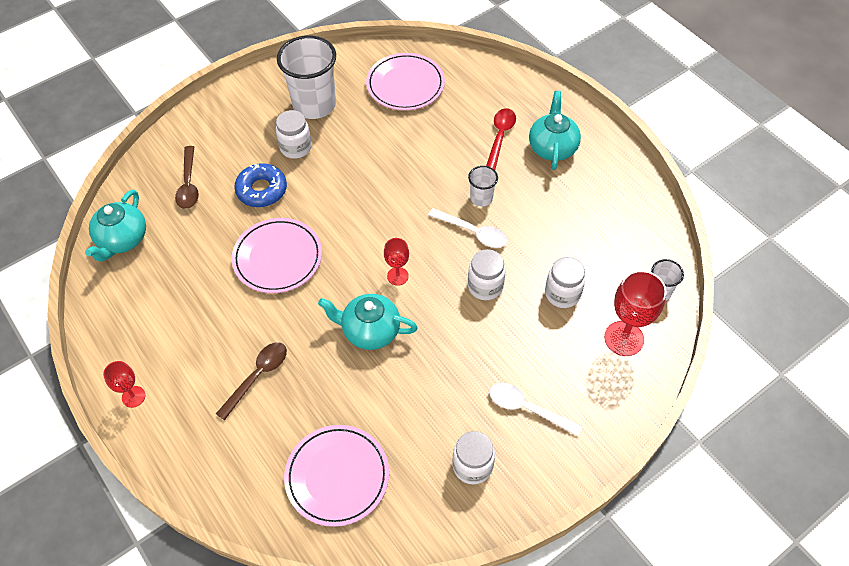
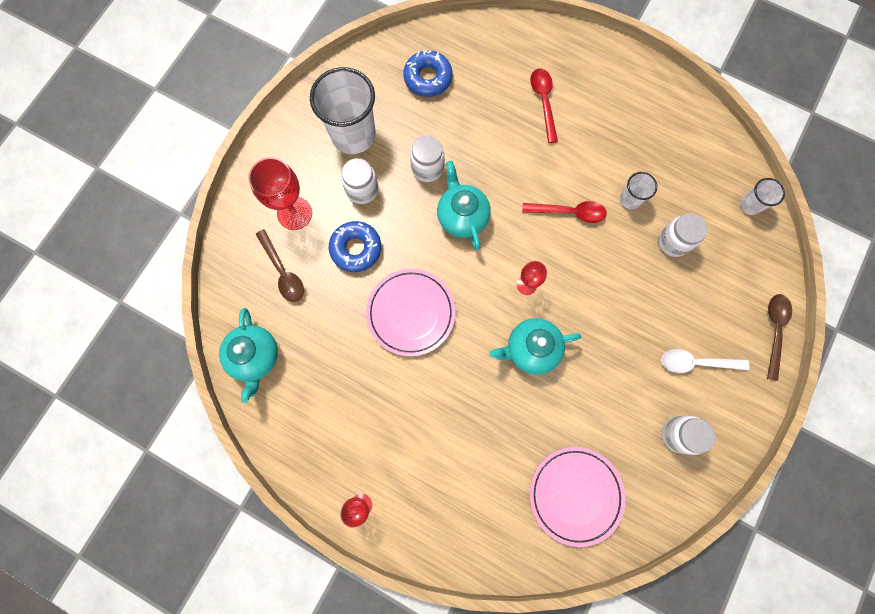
camera: 25 degrees left, 20 degrees up
(257, 376) = (458, 436): brown spoon -> brown spoon (774, 331)
(405, 85) = (428, 78): pink plate -> blue donut
(473, 232) = (569, 212): white spoon -> red spoon
(481, 198) = (559, 174): white cup -> white cup (630, 199)
(485, 286) = (606, 262): white jar -> white jar (427, 168)
(552, 147) = (595, 94): turquoise teapot -> turquoise teapot (462, 216)
(624, 338) = (742, 262): red goblet -> red goblet (294, 213)

